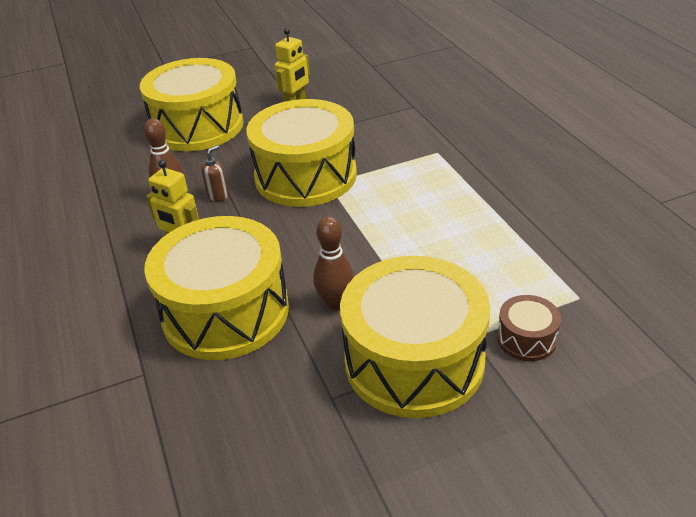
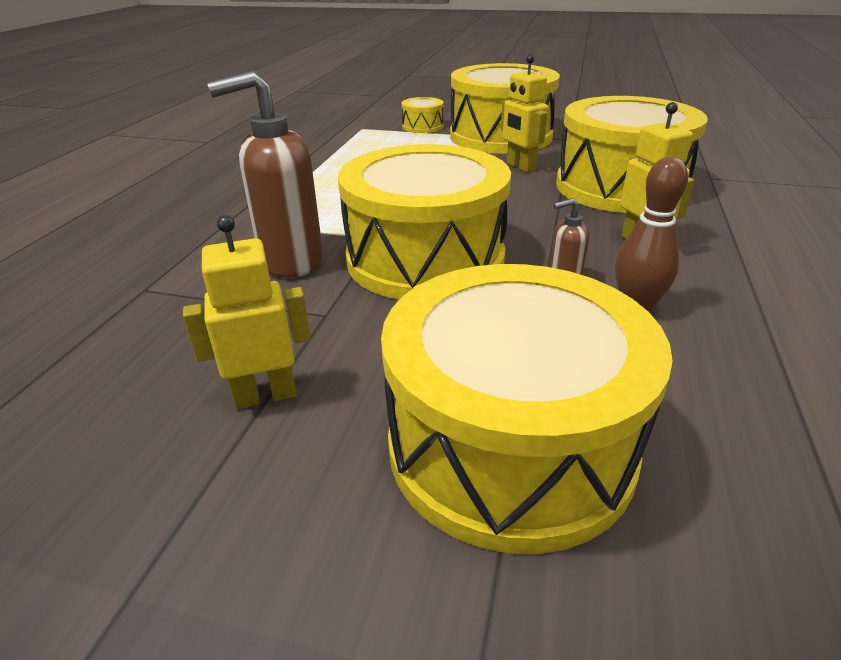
camera: 145 degrees left, 5 degrees down
(336, 303) = (520, 167): brown bowling pin -> yellow robot
(373, 144) = (290, 261): none -> brown soap dispenser
(526, 339) = (422, 126): brown drum -> yellow drum

